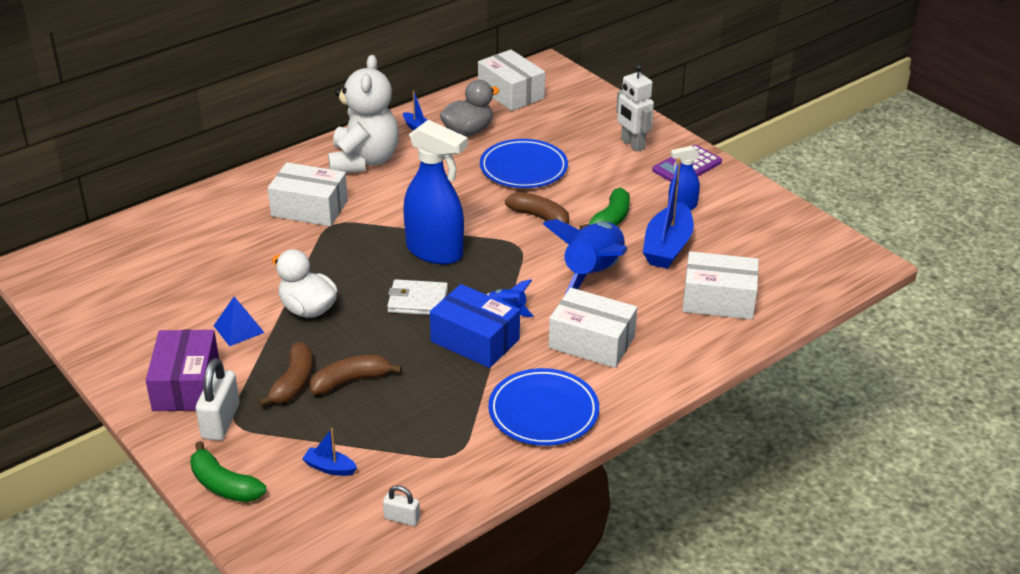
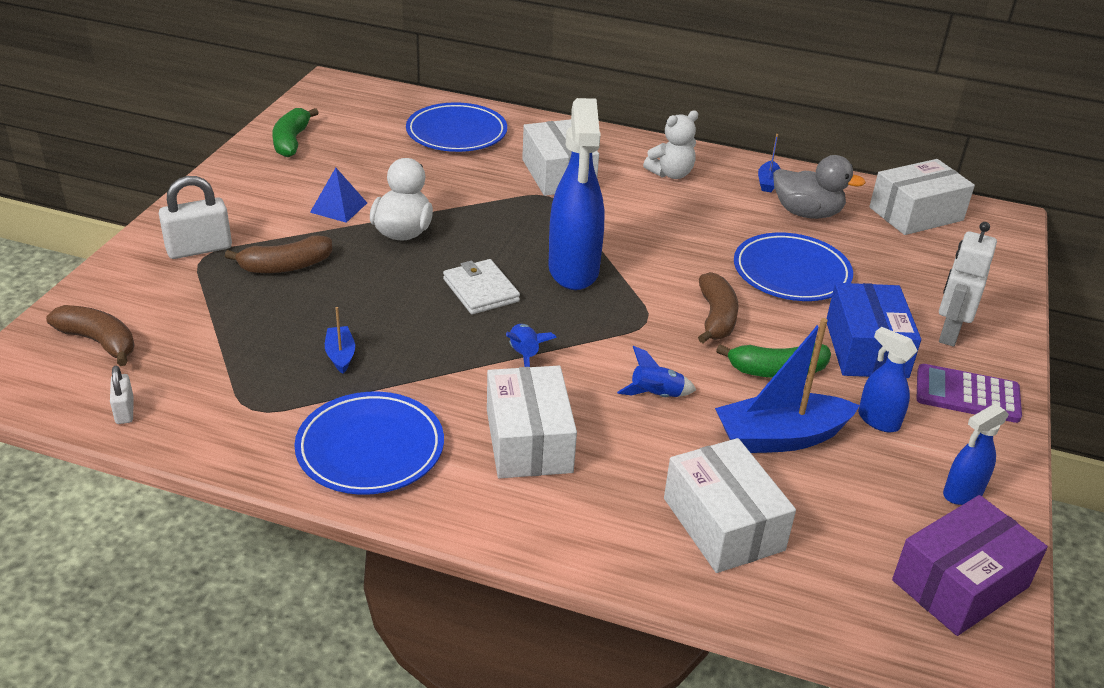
camera: 55 degrees right, 0 degrees up
(186, 385) = (236, 212): purple box -> purple box (960, 583)
(195, 231) = (456, 133): none -> blue plate
(224, 485) = (111, 285): green banana -> green banana (291, 141)
(329, 468) = (174, 335): blue boat -> blue boat (340, 355)
(351, 381) = (315, 298): brown banana -> brown banana (99, 342)
(364, 161) = (671, 174): white teddy bear -> white teddy bear, size x0.54
(475, 340) = (451, 352): blue box -> blue box (866, 349)
(511, 93) = (916, 214): white box -> white box turned 45 degrees clockwise
(593, 275) = (656, 395): blue rocket -> blue rocket, size x0.43
(757, 209) = (962, 493): none -> blue spray bottle

